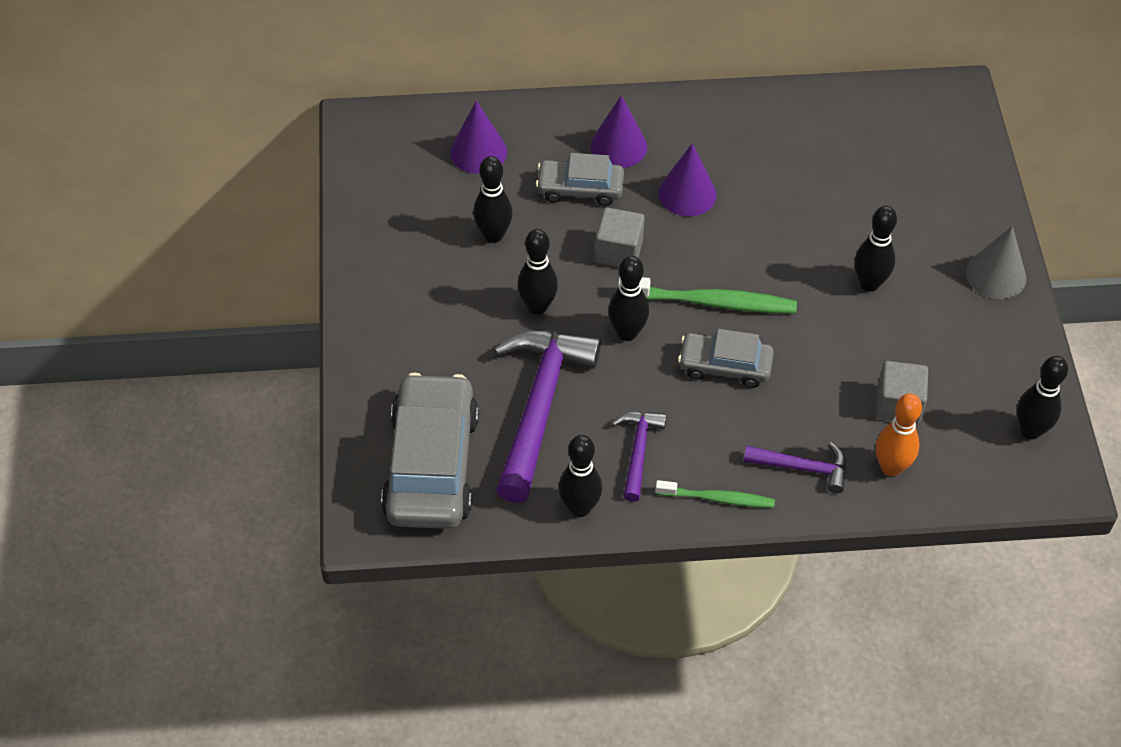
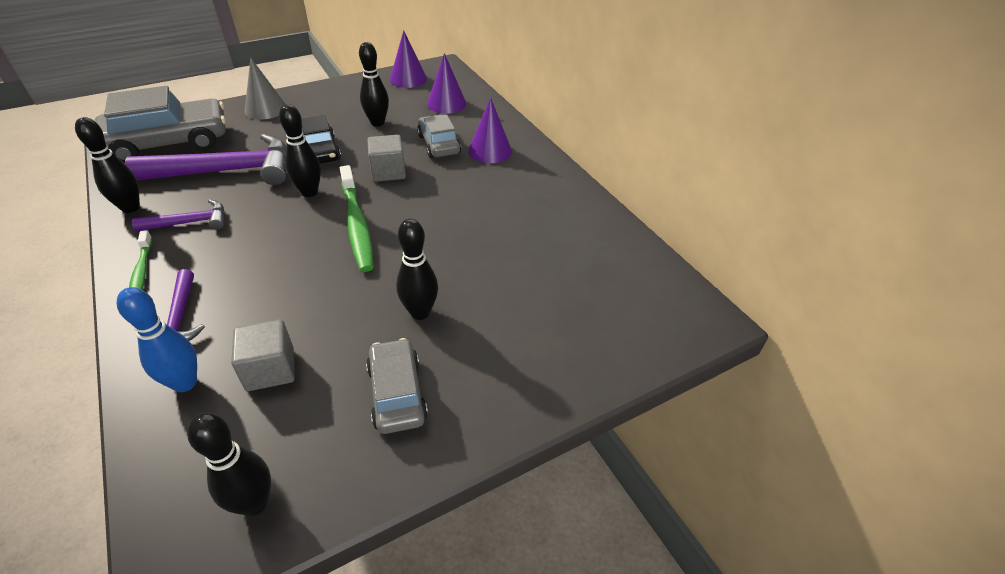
camera: 65 degrees right, 10 degrees down
(537, 306) = (321, 151): black bowling pin -> black car
(687, 194) = (464, 189): purple cone -> purple cone (408, 79)
(725, 366) = (290, 246): grey car -> grey car (397, 393)
(891, 467) = (185, 383): orange bowling pin -> blue bowling pin
(996, 275) = (480, 411): grey cone -> grey cone (265, 109)

